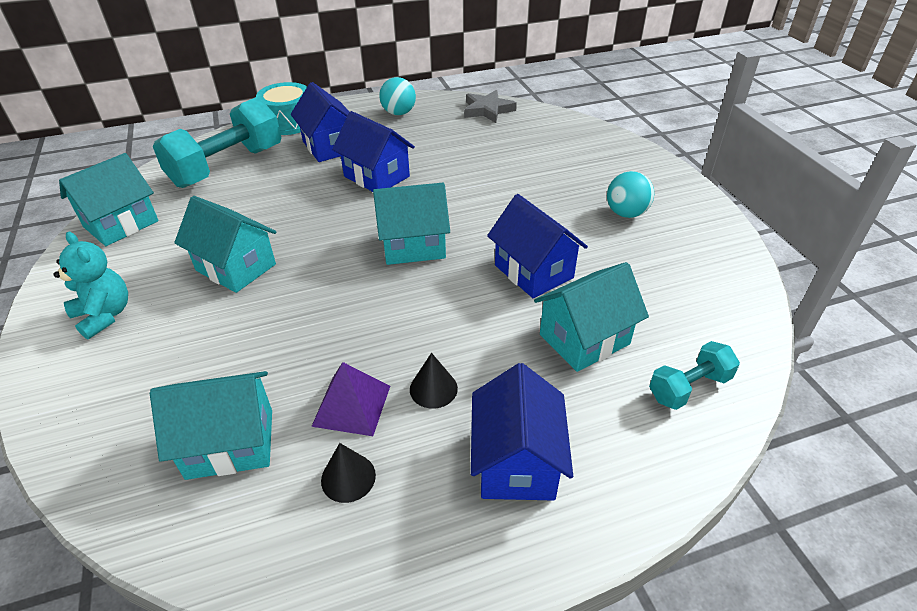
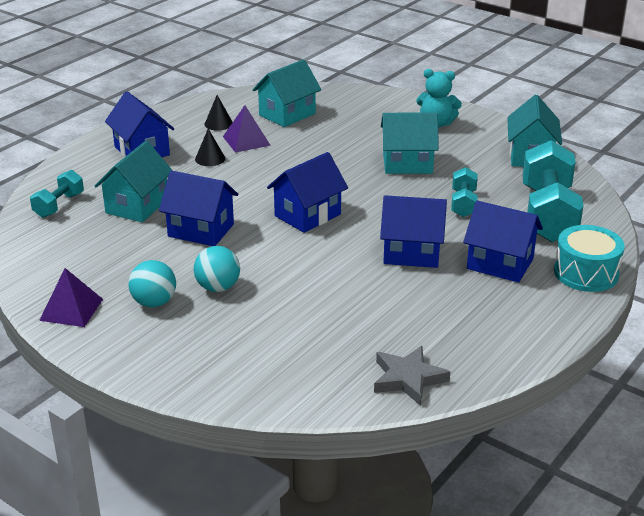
camera: 145 degrees right, 10 degrees down
(268, 201) = (463, 204): none -> turquoise dumbbell
(399, 113) = (499, 330): turquoise ball -> turquoise ball (218, 287)
(413, 246) = (307, 215): turquoise house -> blue house
(706, 233) = (71, 309): none -> purple pyramid

